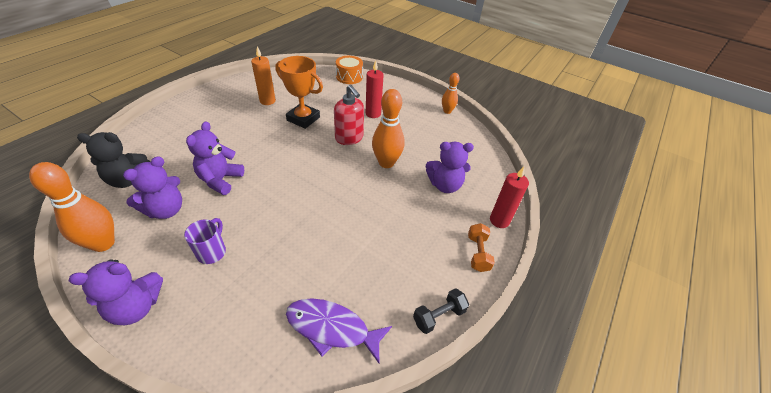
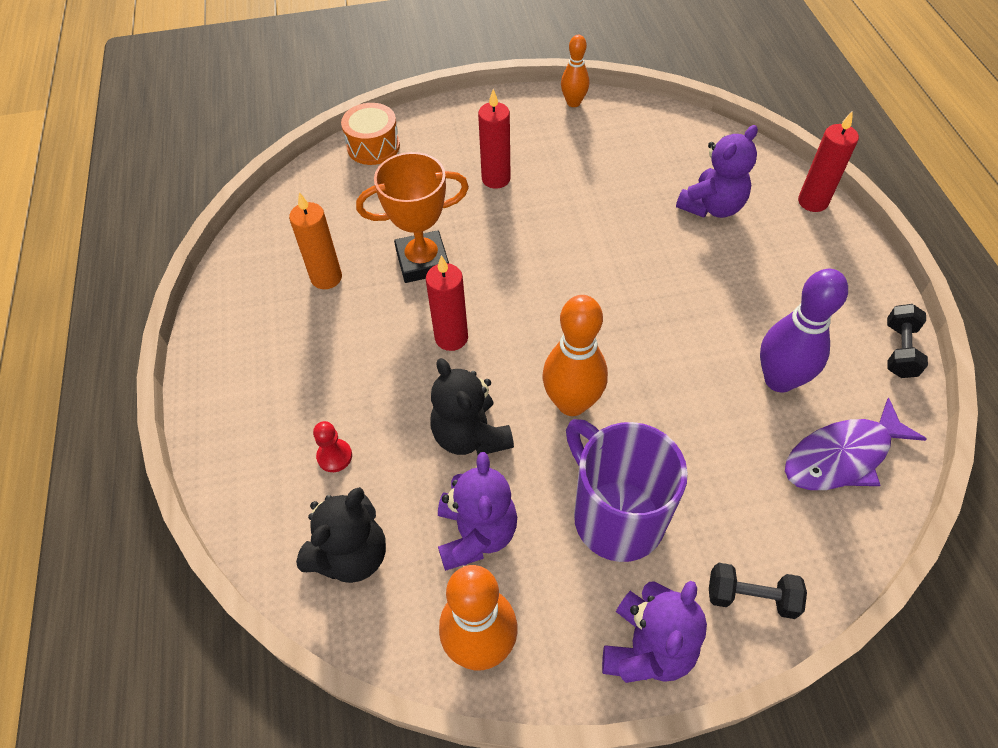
camera: 40 degrees left, 10 degrees up
(177, 149) = (334, 456): none -> red pawn
(198, 336) = (751, 597): none -> black dumbbell
(212, 252) = (615, 516): purple mug -> purple mug, size x1.93
(220, 180) = (470, 435): purple teddy bear -> black teddy bear
(270, 147) = (451, 338): none -> red candle
(349, 138) = (524, 238): red soap dispenser -> none
(359, 271) = (779, 380): none -> purple bowling pin
(386, 163) = (615, 234): orange bowling pin -> orange bowling pin (572, 403)
(478, 253) = (843, 256): orange dumbbell -> none

